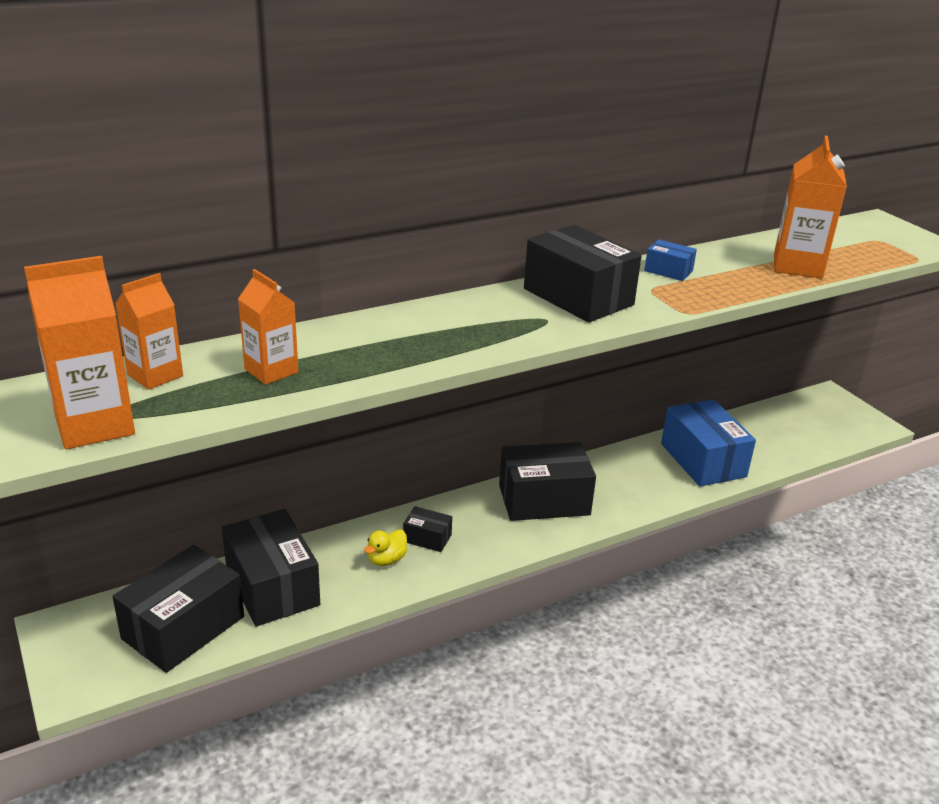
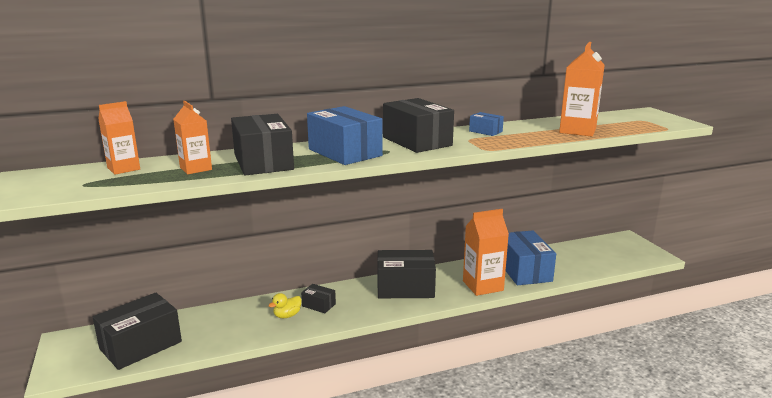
camera: 10 degrees right, 10 degrees down
(94, 425) = (70, 188): orange carton -> orange carton (483, 286)
(272, 586) = (207, 326): black box -> black box (263, 162)
(482, 325) = (345, 152): none -> blue box

